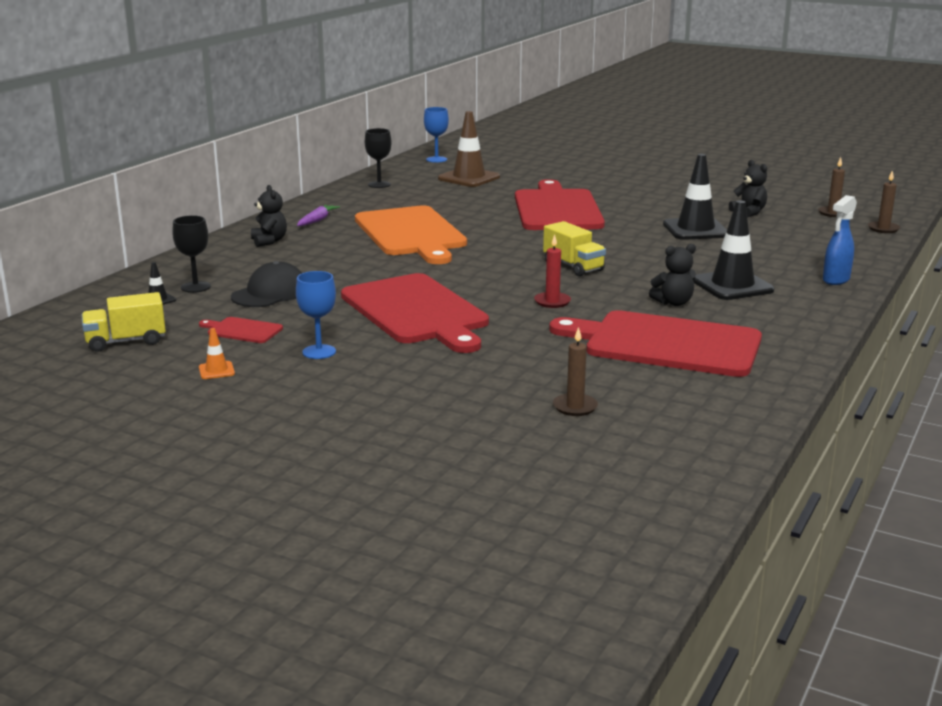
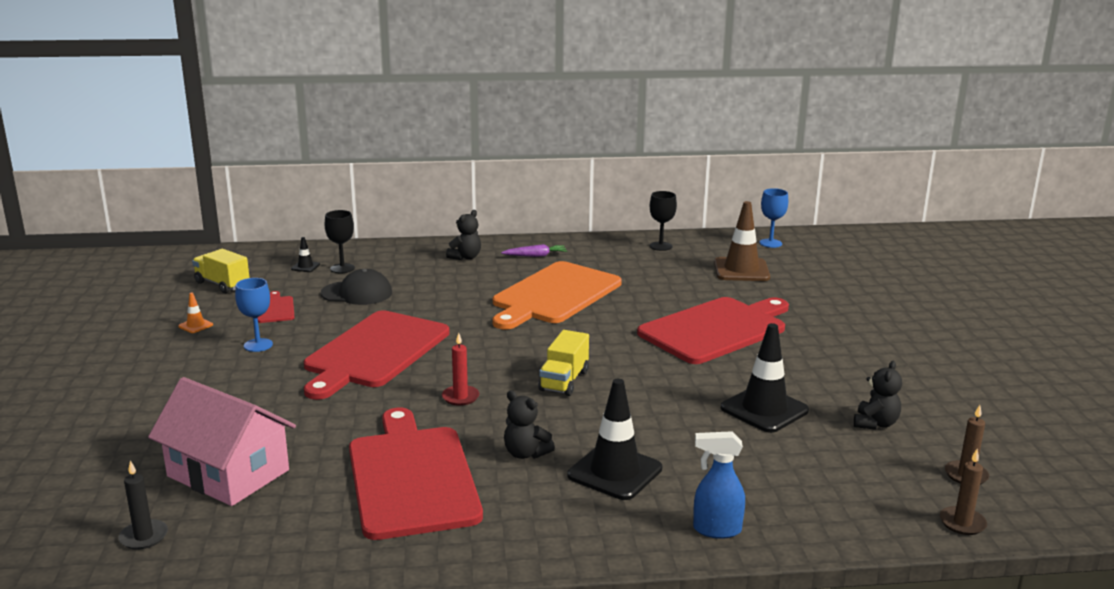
camera: 55 degrees right, 0 degrees up
(575, 407) = (228, 473): brown candle -> pink house
(651, 458) = (144, 537): none -> black candle

